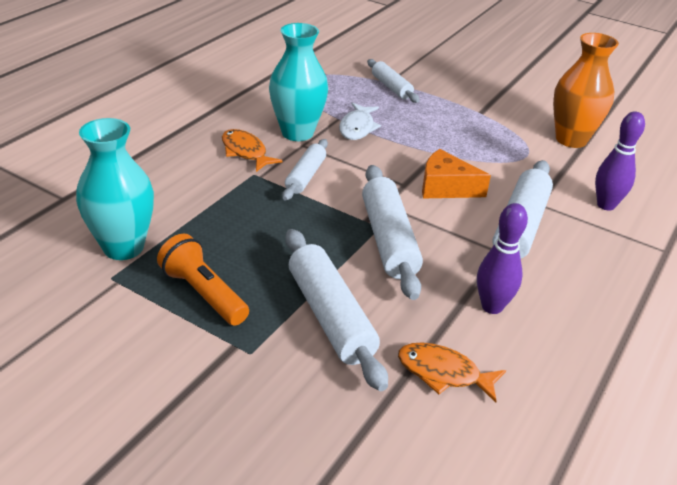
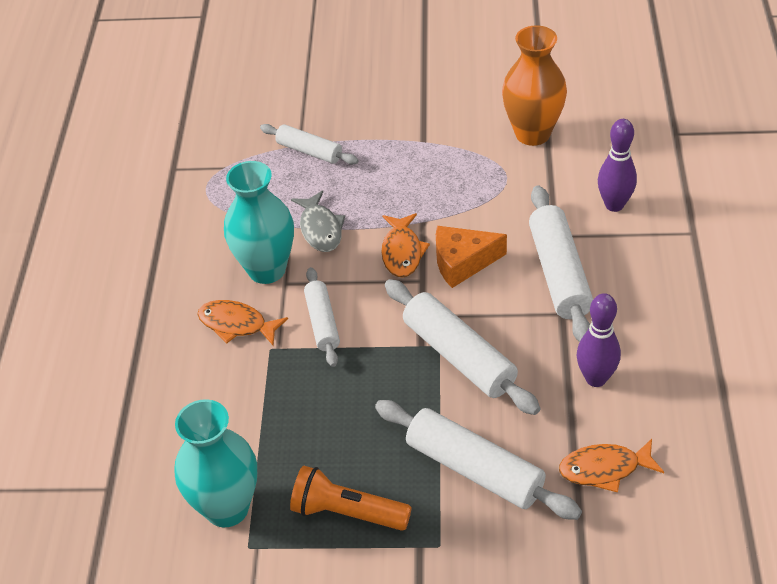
camera: 25 degrees left, 10 degrees up
(357, 127) = (320, 229): white fish -> grey fish
(404, 163) = (402, 252): none -> orange fish

